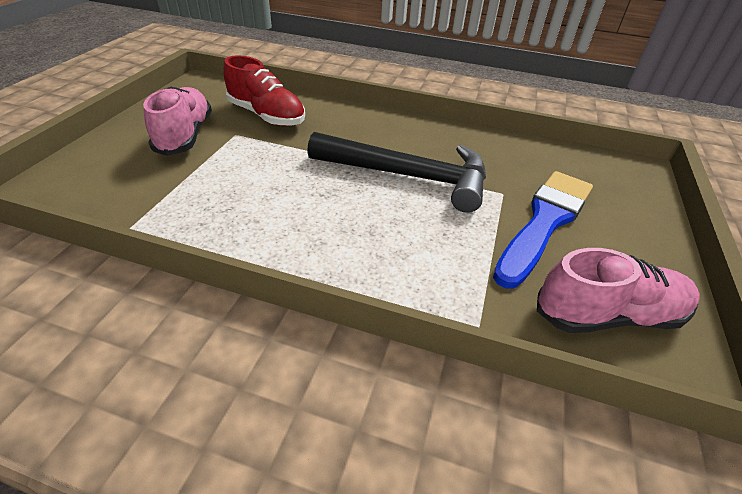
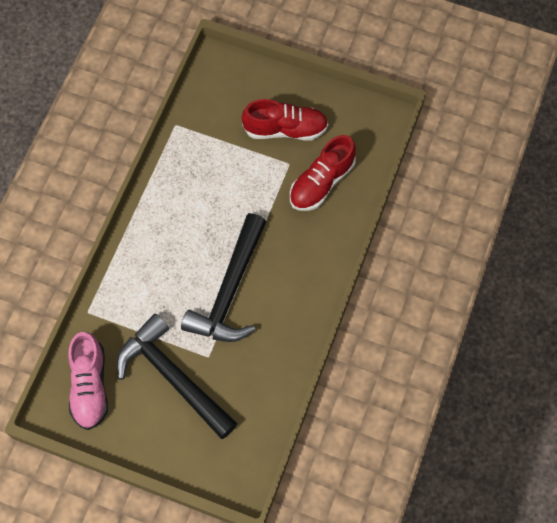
camera: 95 degrees right, 25 degrees up
(185, 136) = (285, 129): pink shoe -> red shoe
(544, 222) = (173, 377): blue brush -> black hammer

